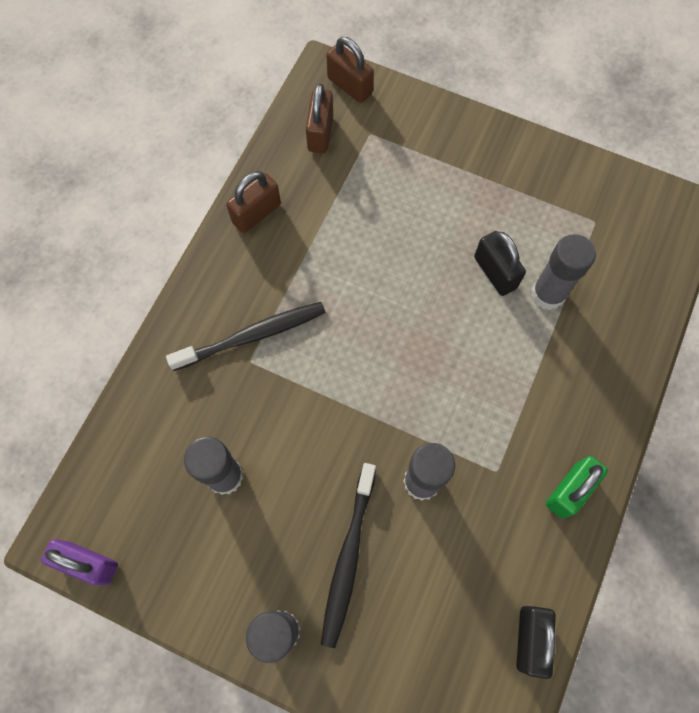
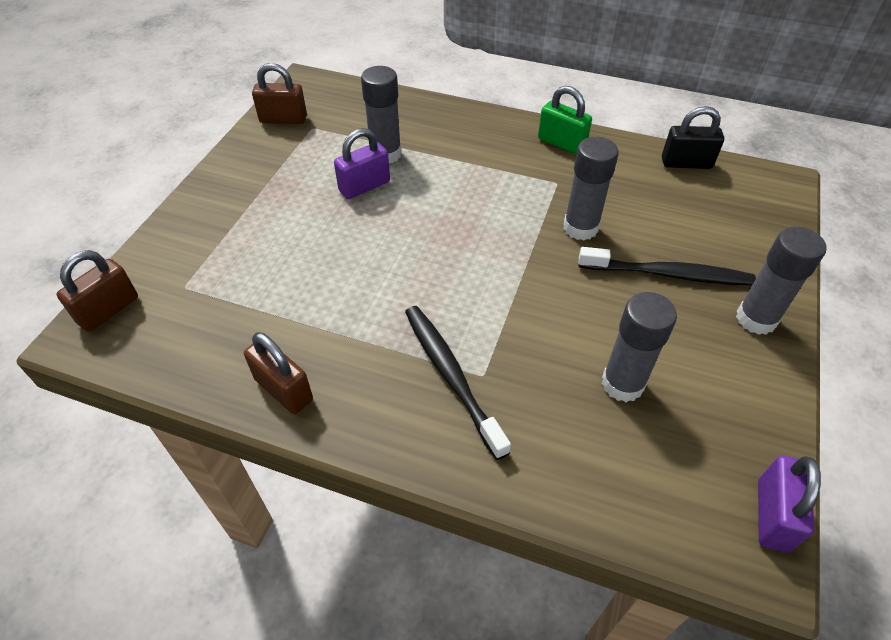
camera: 95 degrees left, 20 degrees down
(320, 133) = (173, 334): brown padlock -> brown padlock (283, 119)
(495, 272) = (364, 186): black padlock -> purple padlock

